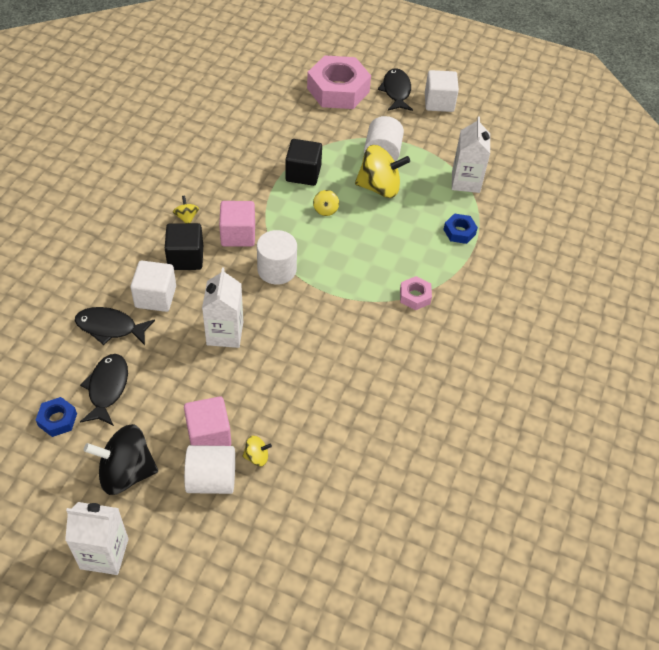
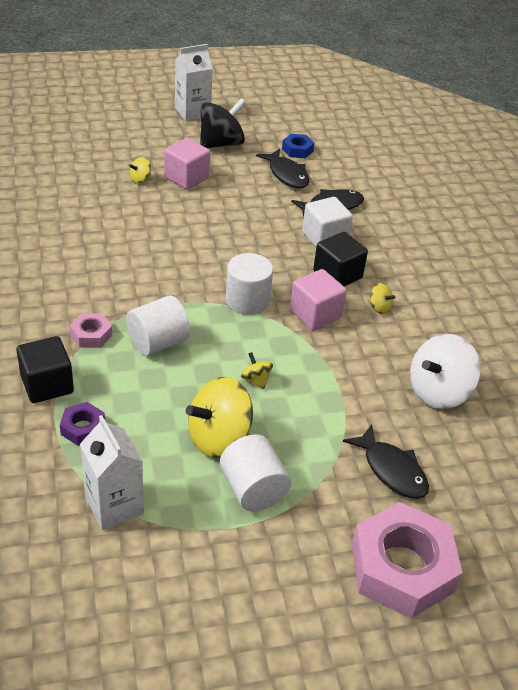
camera: 145 degrees right, 10 degrees down
(211, 480) = (160, 159): white cylinder -> white cylinder (158, 342)
(217, 149) = (438, 392): none -> white spinning top
(225, 333) = (241, 236): white carton -> none
(303, 173) = (320, 410): black cube -> black cube (47, 384)
(396, 91) = (322, 620): black fish -> black fish (392, 470)
(439, 102) = (242, 637): white cube -> none
(459, 232) = (83, 428): blue nut -> purple nut

